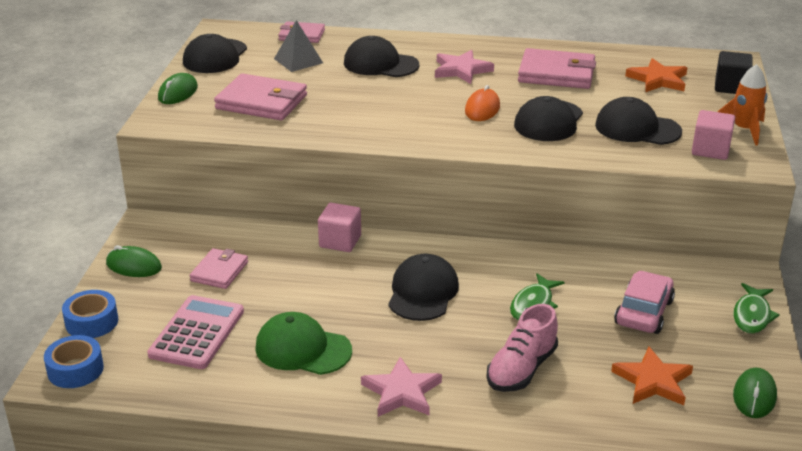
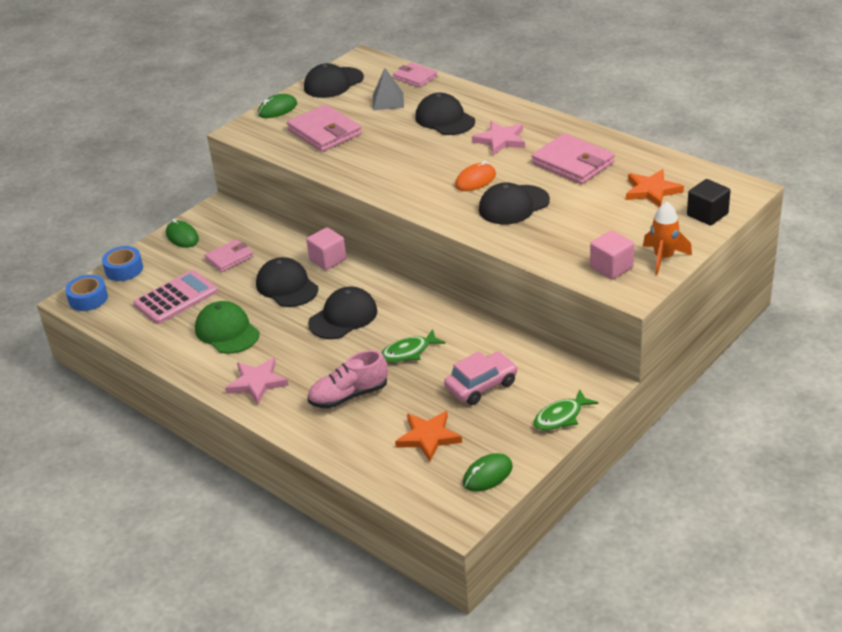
camera: 35 degrees right, 5 degrees up
(637, 128) = (576, 231): black cap -> black cap (287, 286)

